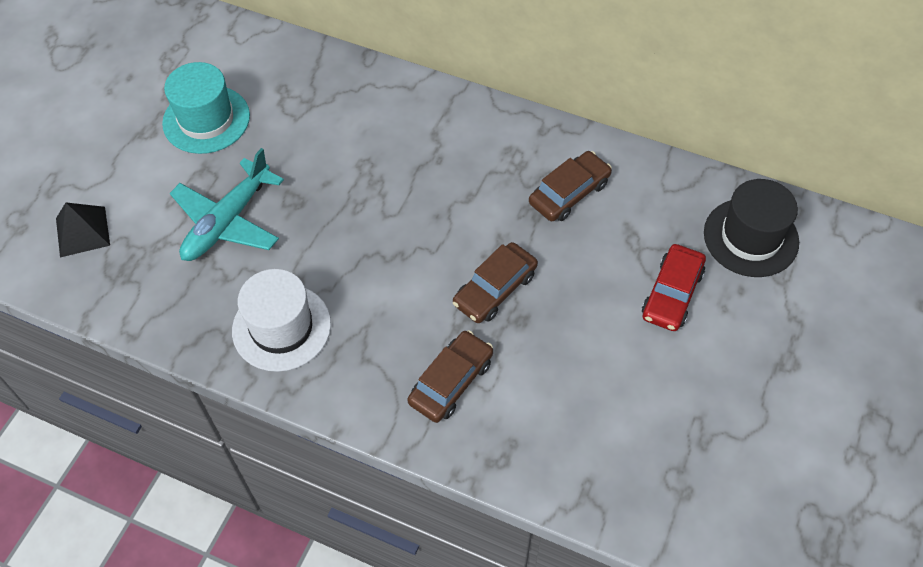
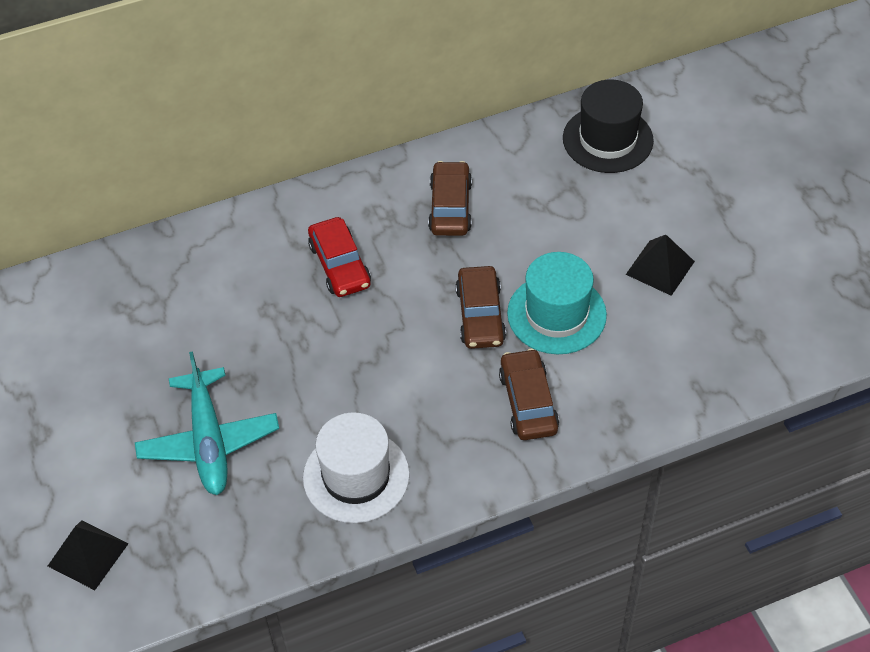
camera: 45 degrees left, 5 degrees down
(206, 119) = (82, 382): turquoise hat -> turquoise hat (556, 314)
(670, 370) = (660, 267): none -> black pyramid
(672, 294) = (602, 218): red car -> red car (339, 265)

